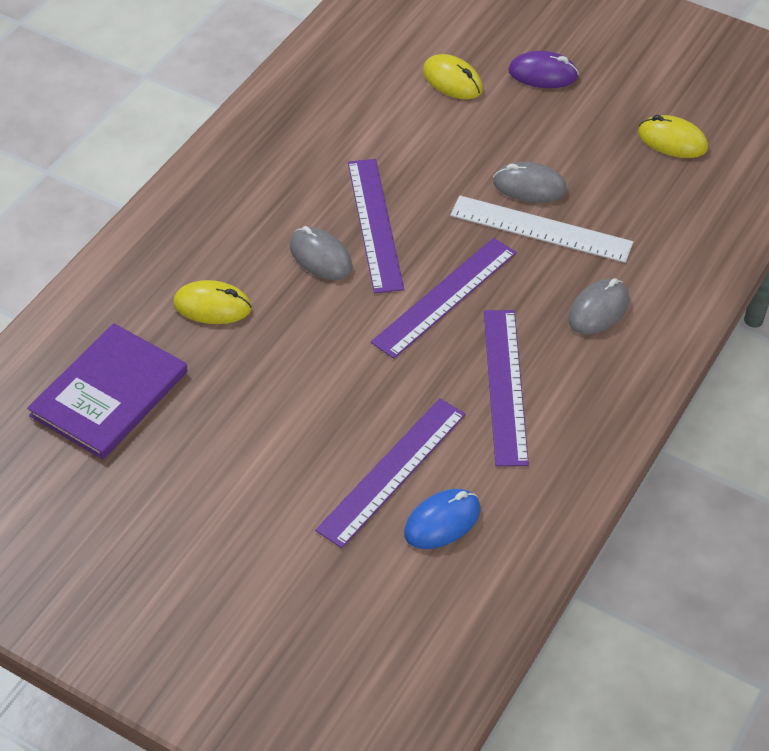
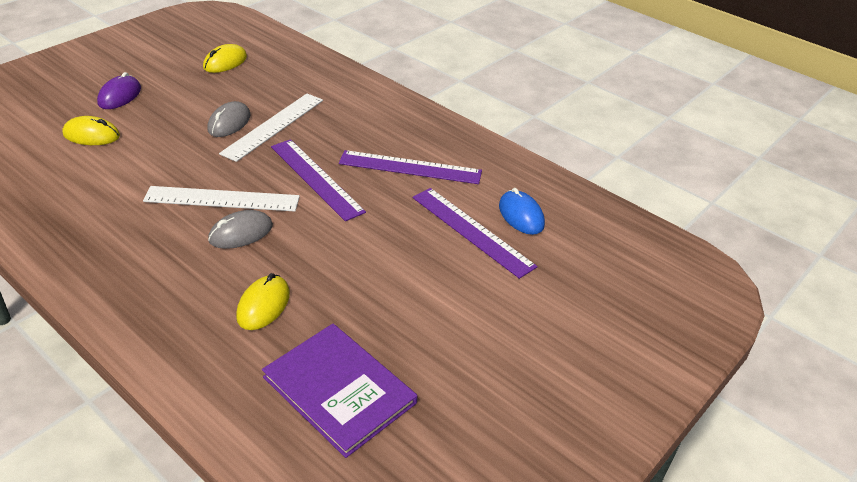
camera: 80 degrees left, 10 degrees down
(375, 224) = (222, 199): purple ruler -> white ruler
(452, 81) = (91, 135): yellow mouse -> yellow mouse turned 45 degrees clockwise
(598, 310) = (359, 118): grey mouse -> none

